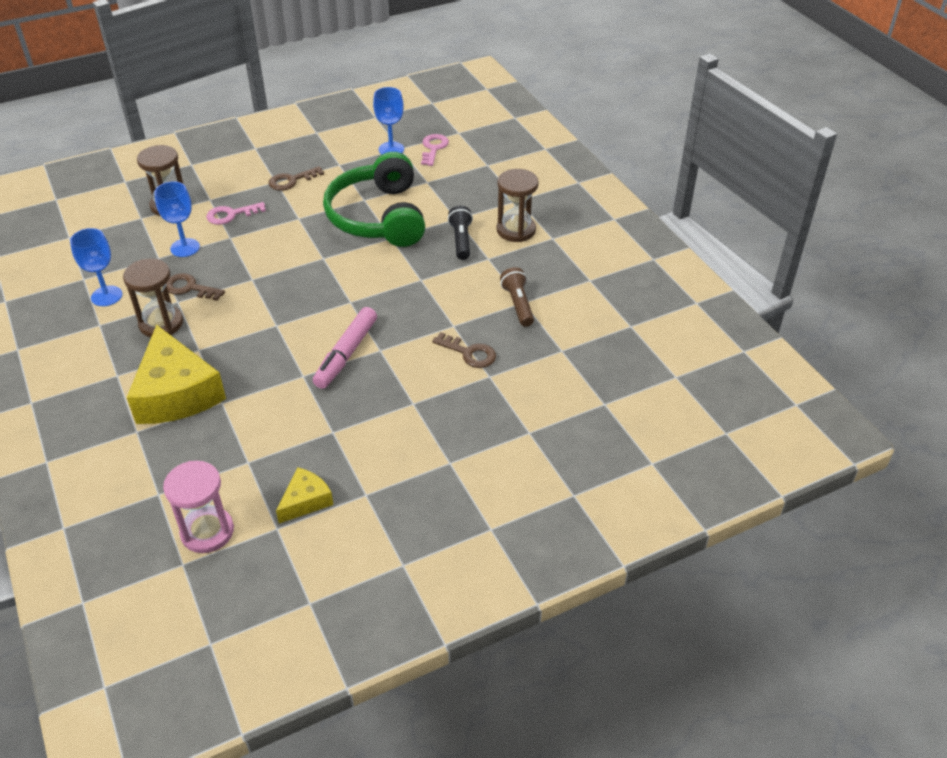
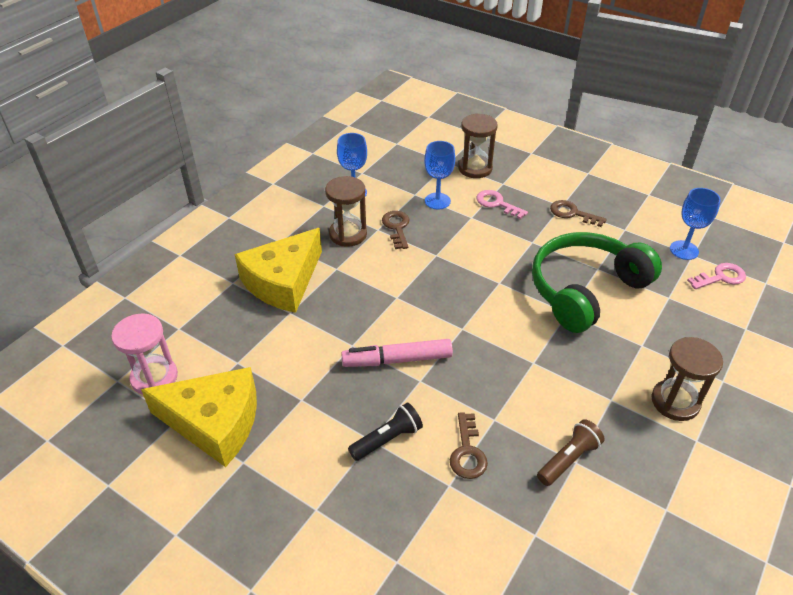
camera: 60 degrees right, 0 degrees up
(306, 501) = (215, 423): yellow cheese -> yellow cheese, size x2.01
(461, 240) = (615, 365): black flashlight -> black flashlight (387, 439)

